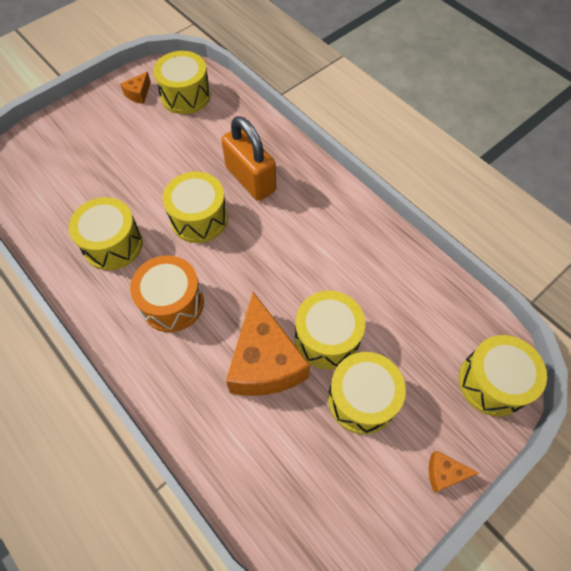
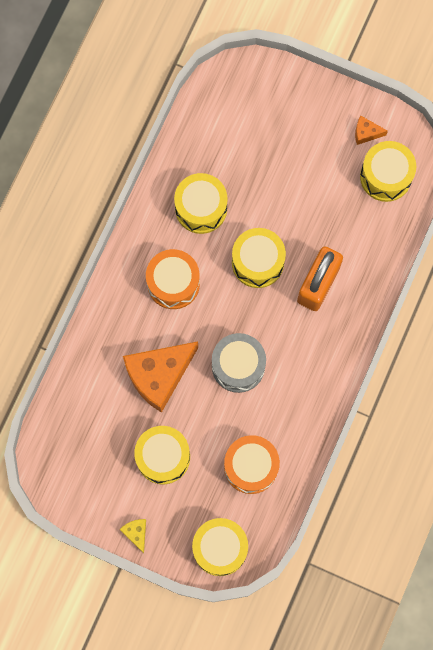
camera: 65 degrees right, 15 degrees up
(295, 279) = (238, 366): none -> grey drum
(327, 338) = (199, 412): yellow drum -> none
(409, 312) = (251, 466): none -> orange drum
(444, 473) = (136, 533): orange cheese -> yellow cheese

